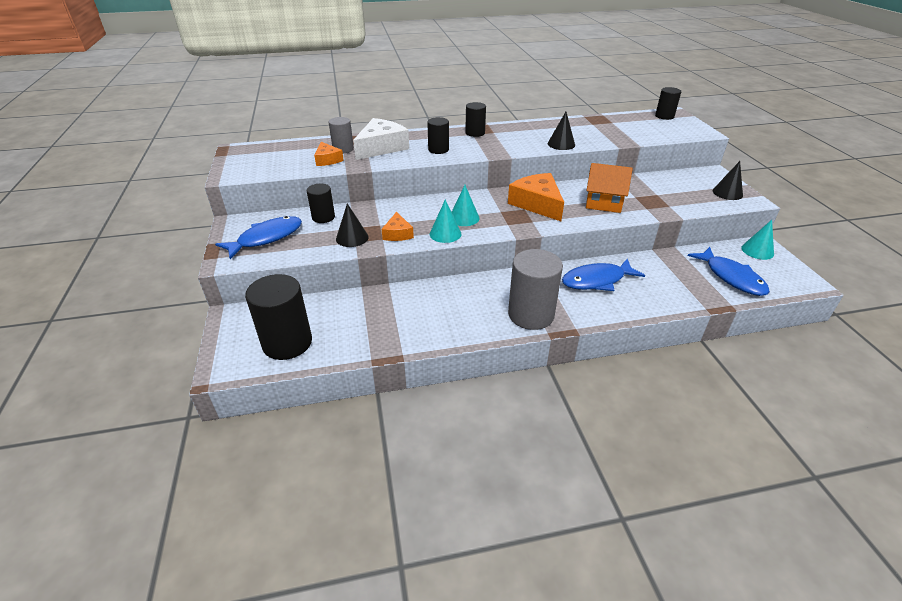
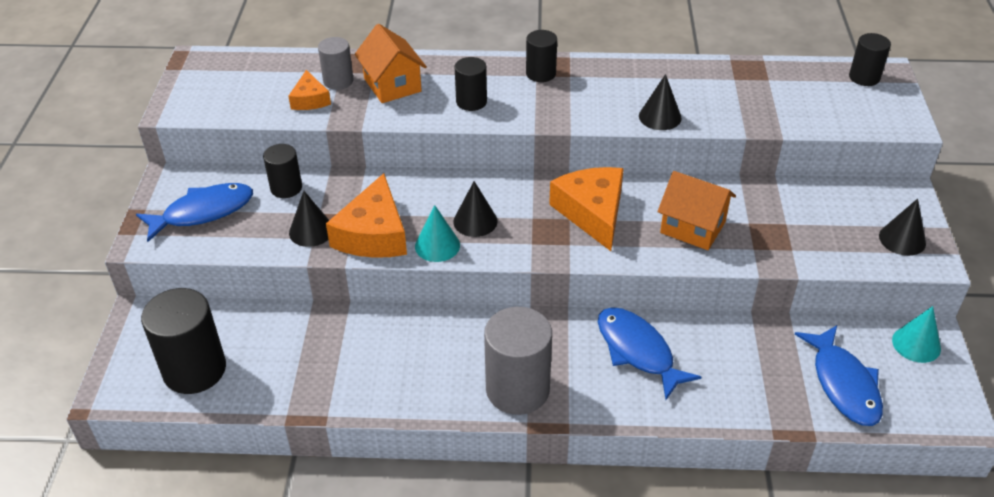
camera: 15 degrees right, 5 degrees up
(381, 147) = (392, 85): white cheese -> orange house
(397, 234) = (373, 234): orange cheese -> orange cheese, size x1.82
(464, 218) = (475, 221): turquoise cone -> black cone
(597, 280) = (638, 351): blue fish -> blue fish turned 60 degrees clockwise

